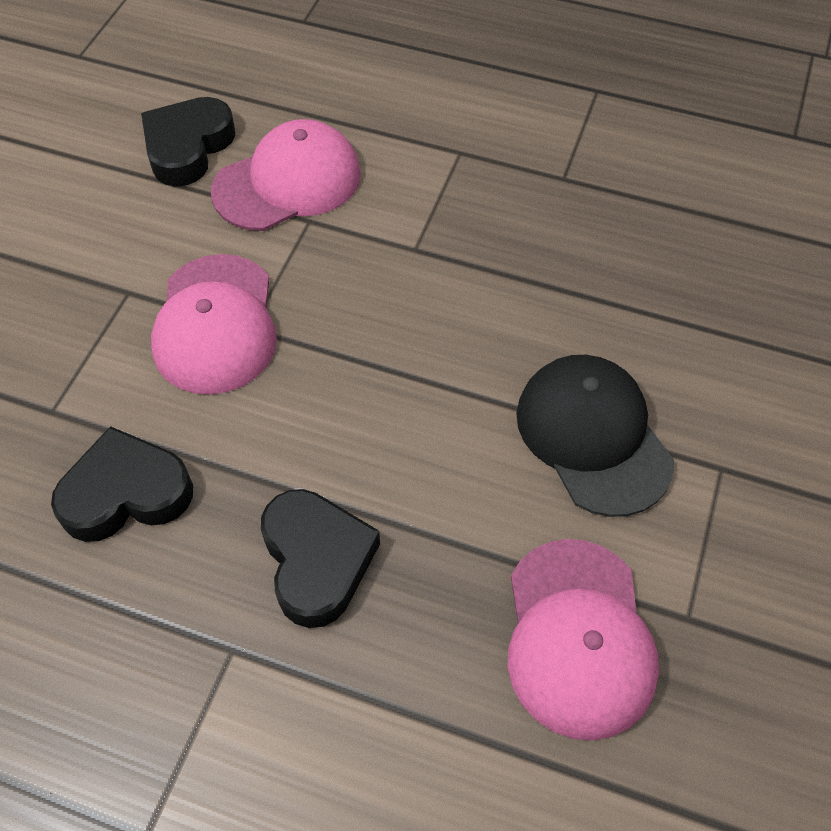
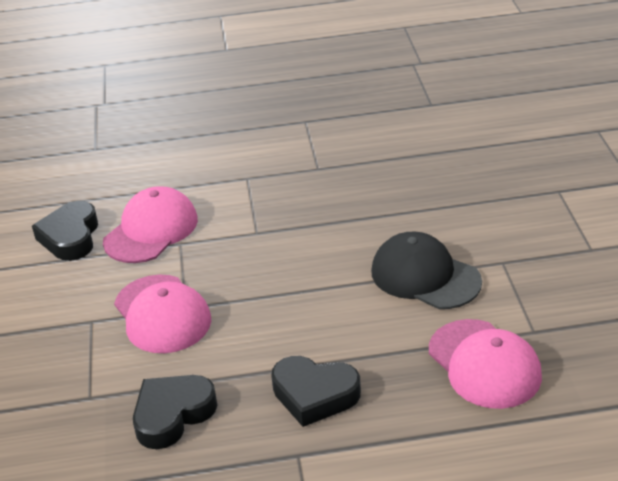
camera: 25 degrees left, 20 degrees down
(317, 560) = (314, 395): black heart -> black heart turned 150 degrees clockwise

